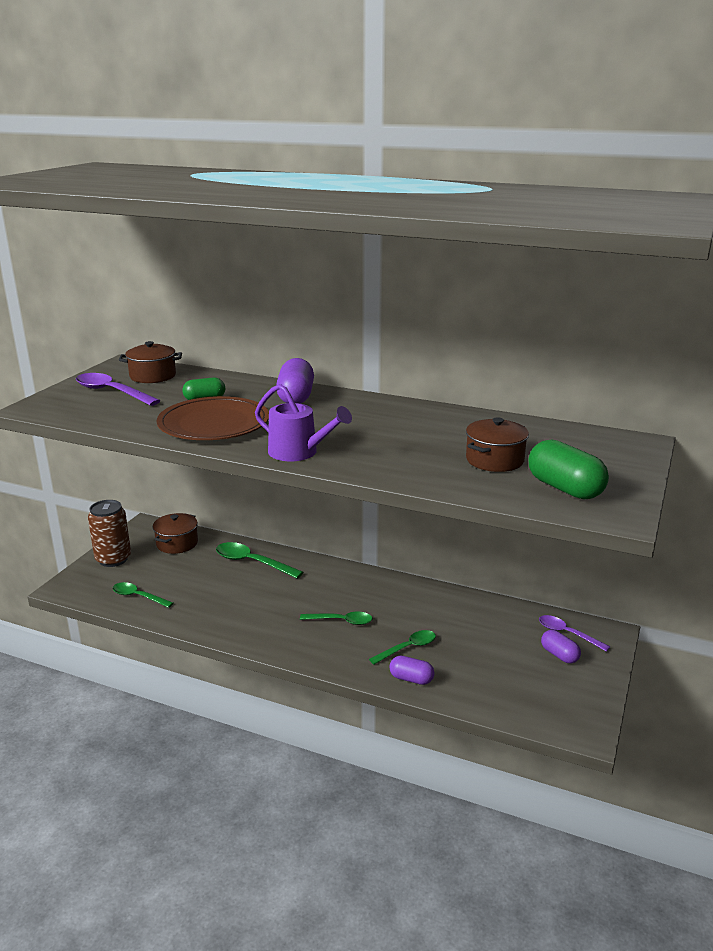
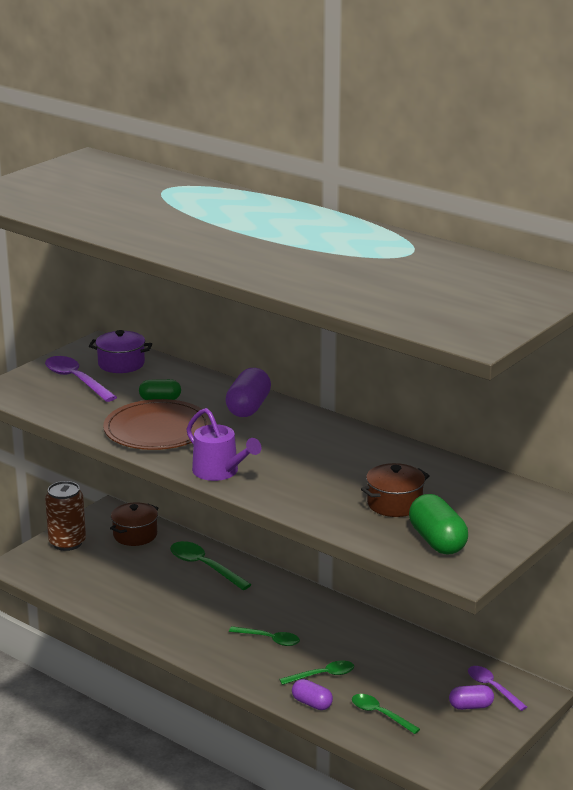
camera: 15 degrees right, 0 degrees up
(138, 596) = (81, 585): green spoon -> green spoon (380, 714)
(153, 376) = (121, 364): brown pot -> purple pot
(559, 655) = (470, 706): purple capsule -> purple capsule turned 75 degrees counterclockwise

